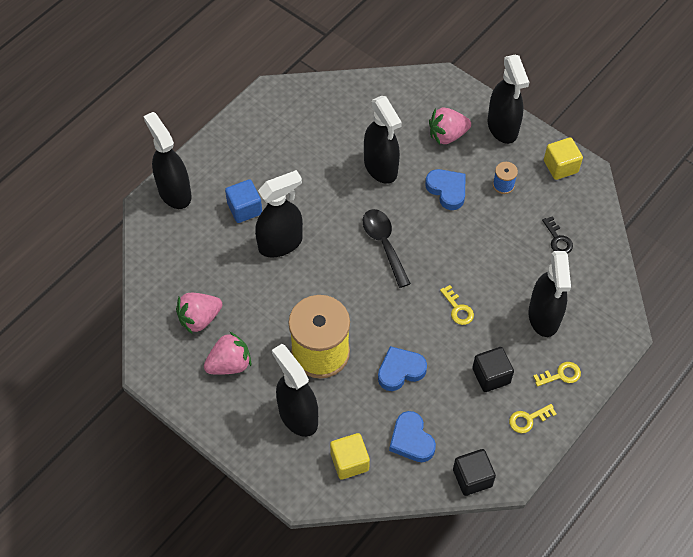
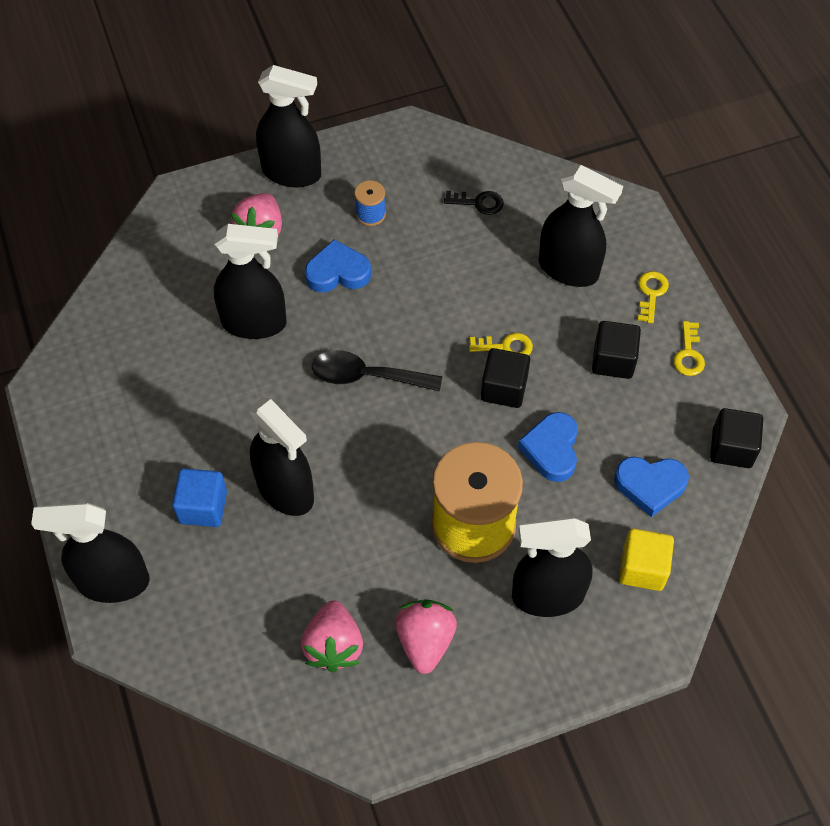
camera: 60 degrees left, 0 degrees up
(280, 243) = (285, 490): black spray bottle -> black spray bottle turned 135 degrees clockwise
(426, 323) = (504, 388): none -> black cube
(560, 166) = (385, 148): yellow cube -> none

